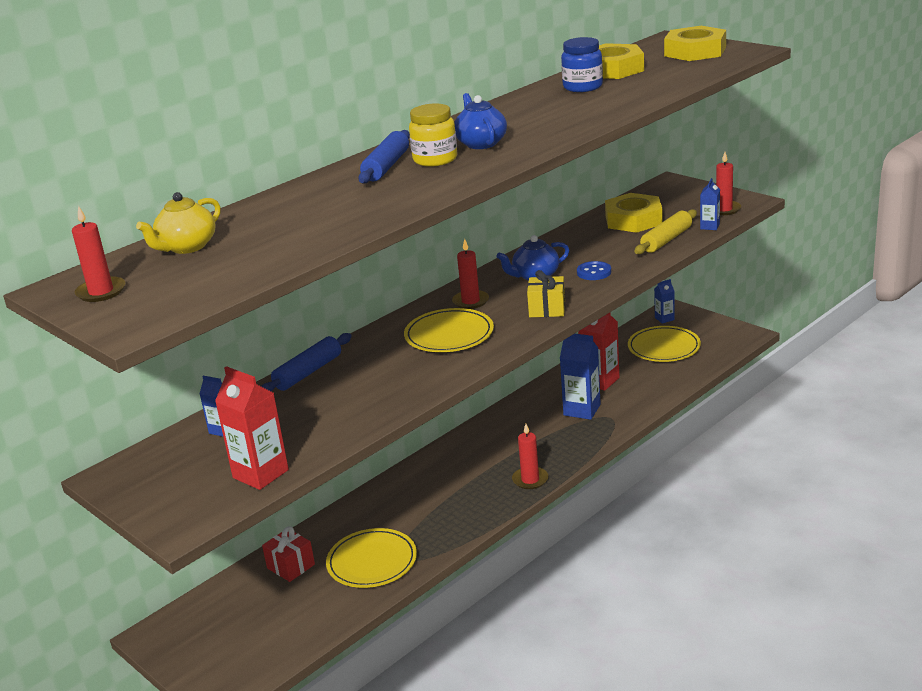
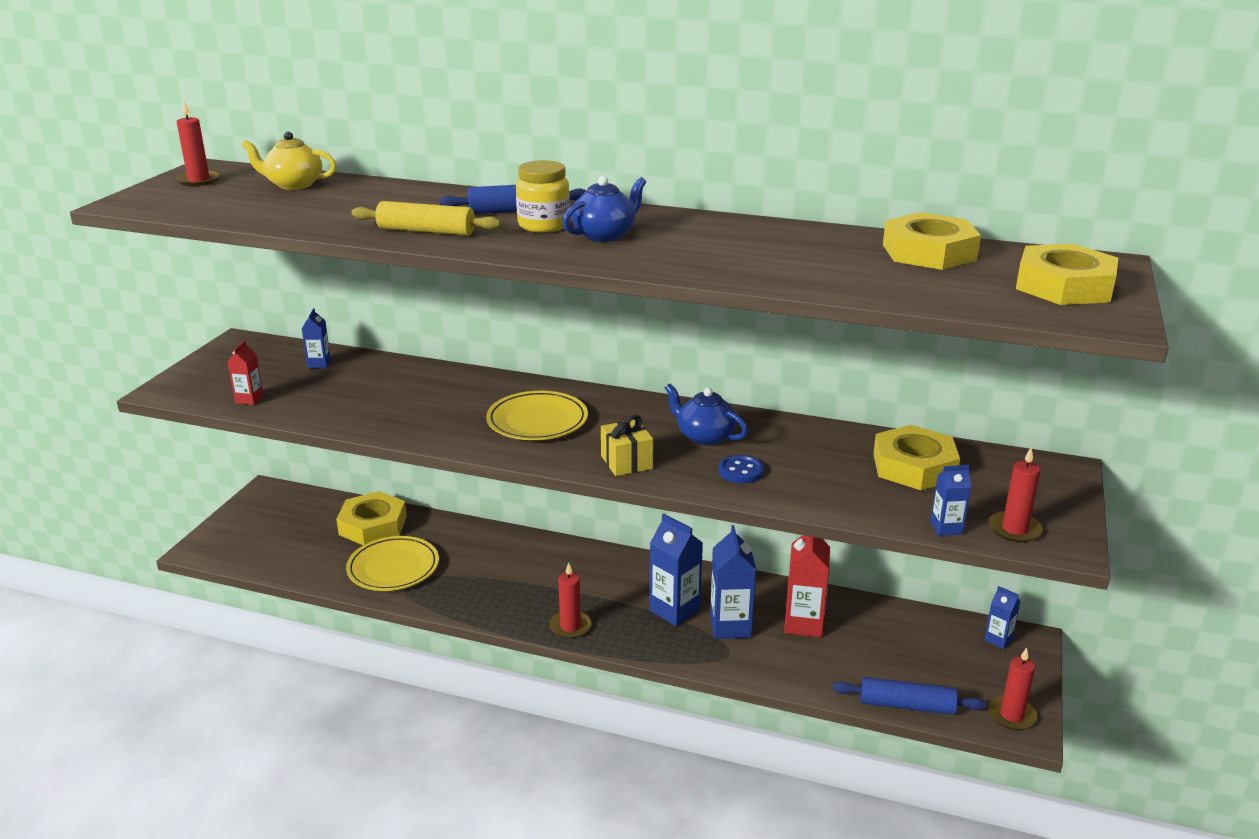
camera: 60 degrees right, 0 degrees up
(260, 474) = (249, 399): red carton -> red carton, size x0.55
(291, 566) = (373, 525): red gift -> yellow nut
(308, 372) = (431, 372): blue rolling pin -> blue rolling pin (906, 705)
(470, 301) = (619, 414): red candle -> red candle (1011, 715)
(546, 429) = (674, 610): none -> blue carton
(582, 87) = (841, 248): blue jar -> none
(664, 347) = (924, 657): yellow plate -> none
(666, 240) = (873, 503): yellow rolling pin -> yellow rolling pin (426, 231)

